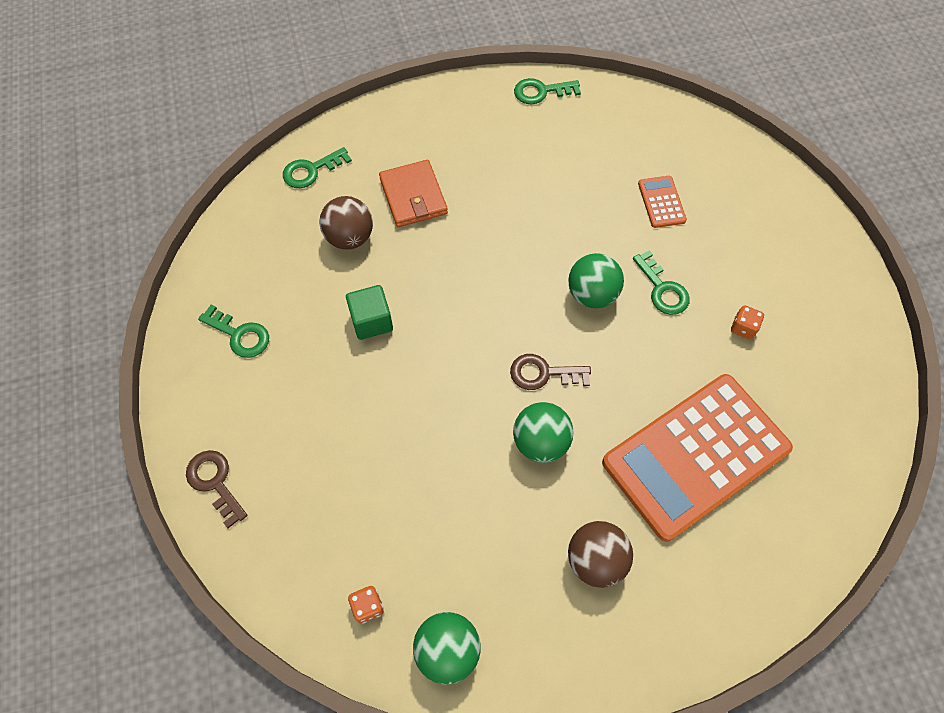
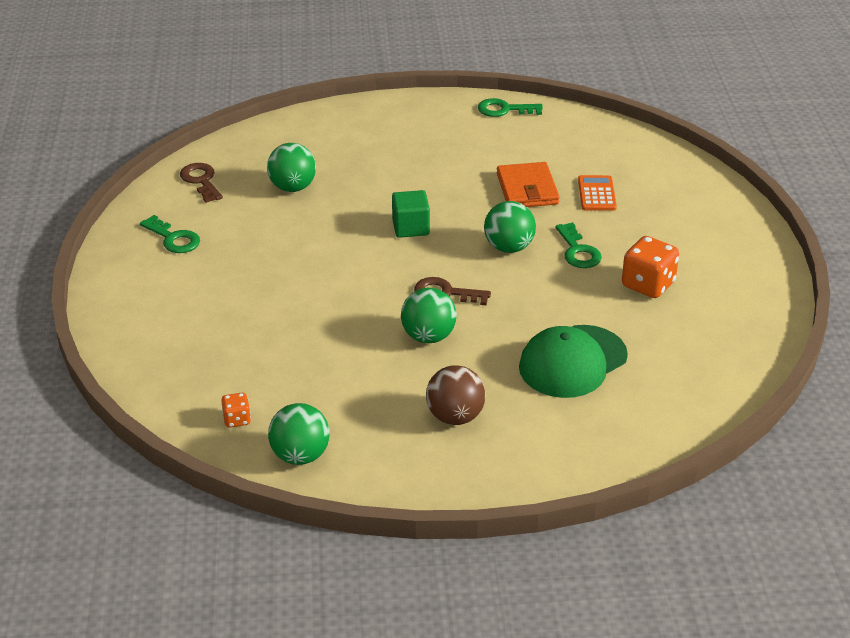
camera: 10 degrees right, 25 degrees down
(215, 482) = (124, 327): brown key -> brown key (201, 181)
(311, 170) = (270, 141): green key -> none
(350, 237) = (292, 187): brown ball -> green ball
(371, 321) = (296, 243): green cube -> green cube (410, 227)
(413, 196) = (360, 166): orange wallet -> orange wallet (527, 189)
(695, 455) = (572, 362): orange calculator -> green cap
(743, 328) = (648, 285): orange dice -> orange dice, size x1.89

